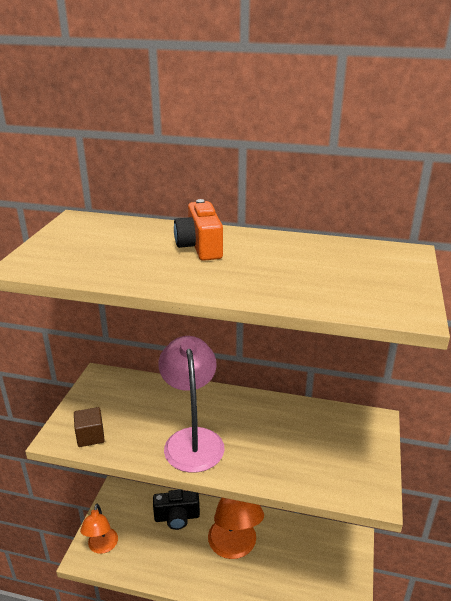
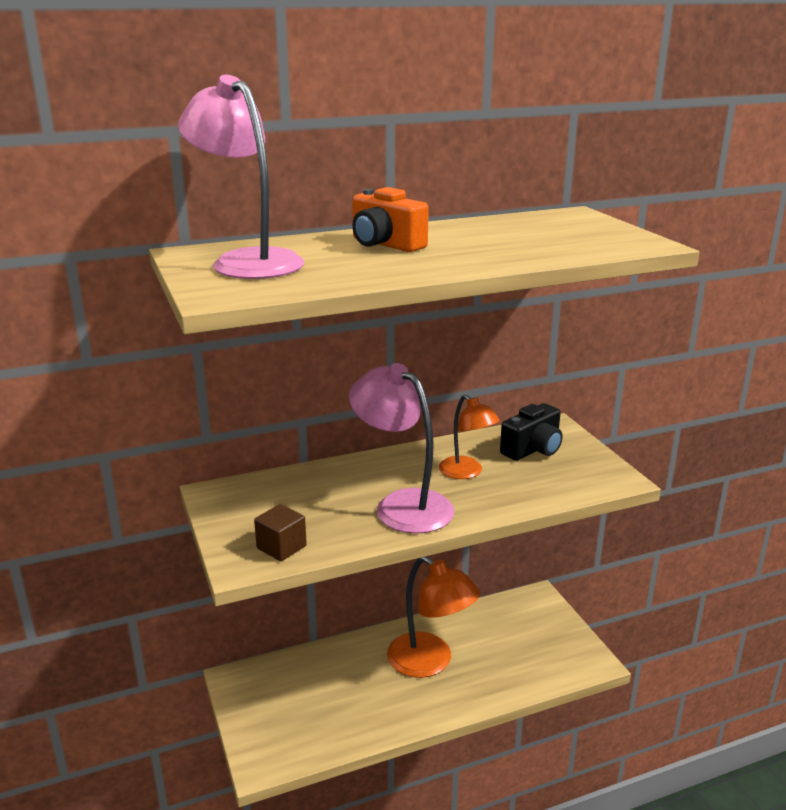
camera: 35 degrees left, 5 degrees down
(92, 238) = (247, 261): none -> pink lamp
(102, 546) = (274, 741): orange lamp -> orange lamp (466, 472)
(177, 517) = (338, 667): black camera -> black camera (533, 449)

